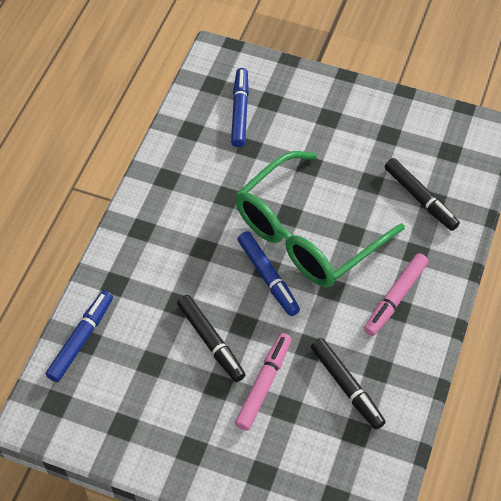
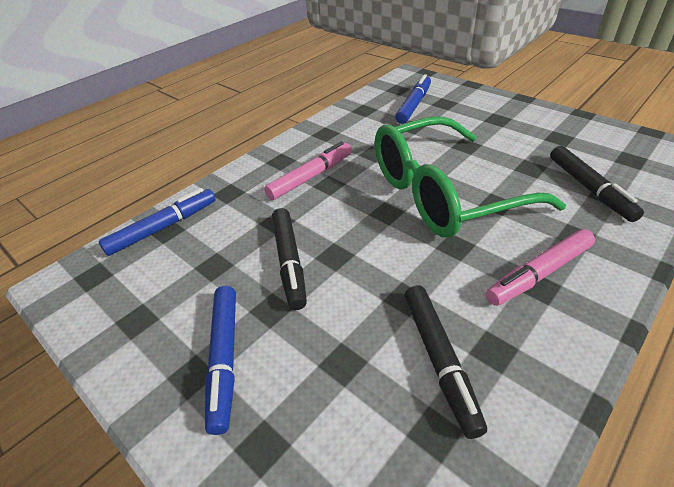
camera: 25 degrees right, 15 degrees down
(264, 384) = (326, 324): pink marker -> pink marker (311, 177)
(268, 277) = (384, 219): blue marker -> blue marker (224, 359)

